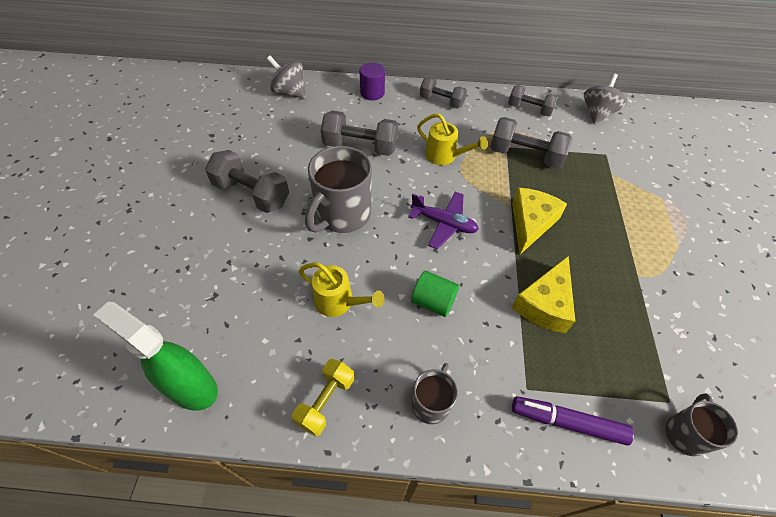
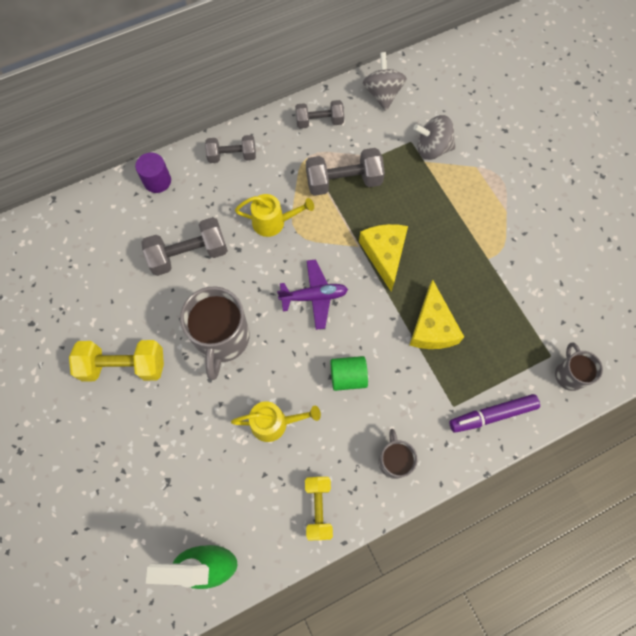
camera: 30 degrees left, 15 degrees up
(251, 194) = (124, 366): grey dumbbell -> yellow dumbbell
(289, 92) = (72, 226): grey spinning top -> grey spinning top (432, 149)

